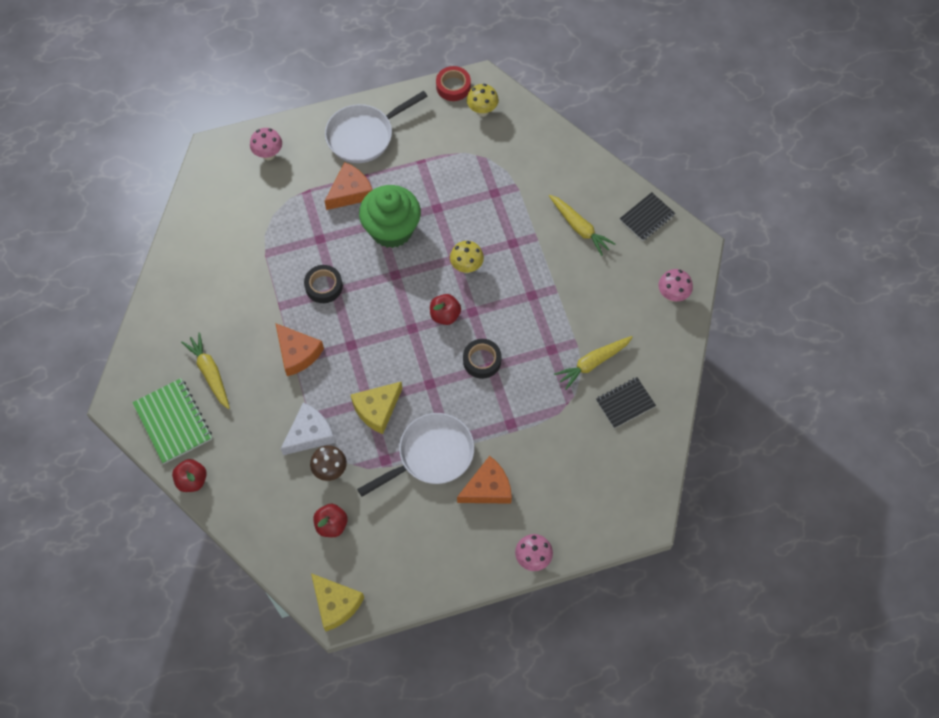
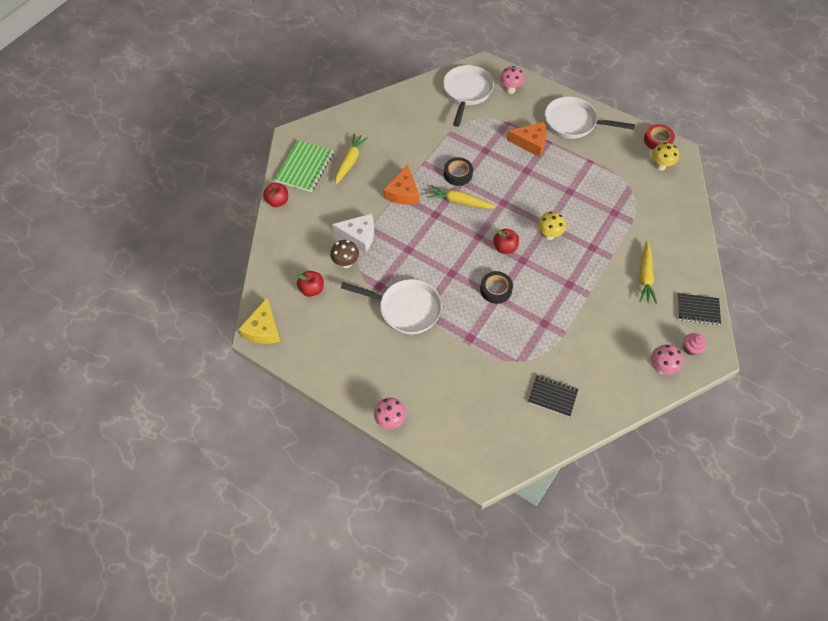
camera: 50 degrees right, 5 degrees down
(231, 195) = (467, 92): none -> white pan
(377, 409) = (407, 258): yellow cheese -> none
(391, 229) = (530, 179): green cupcake -> none
(488, 488) = (414, 357): orange cheese -> none
(593, 363) = (560, 355): yellow carrot -> yellow carrot (459, 202)
(675, 256) = (690, 348): none -> pink cupcake

